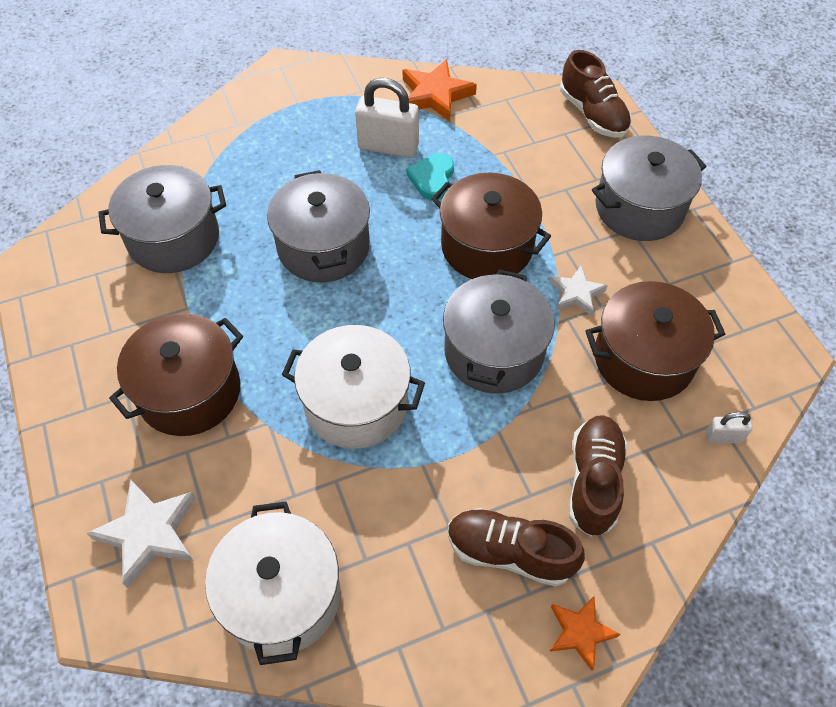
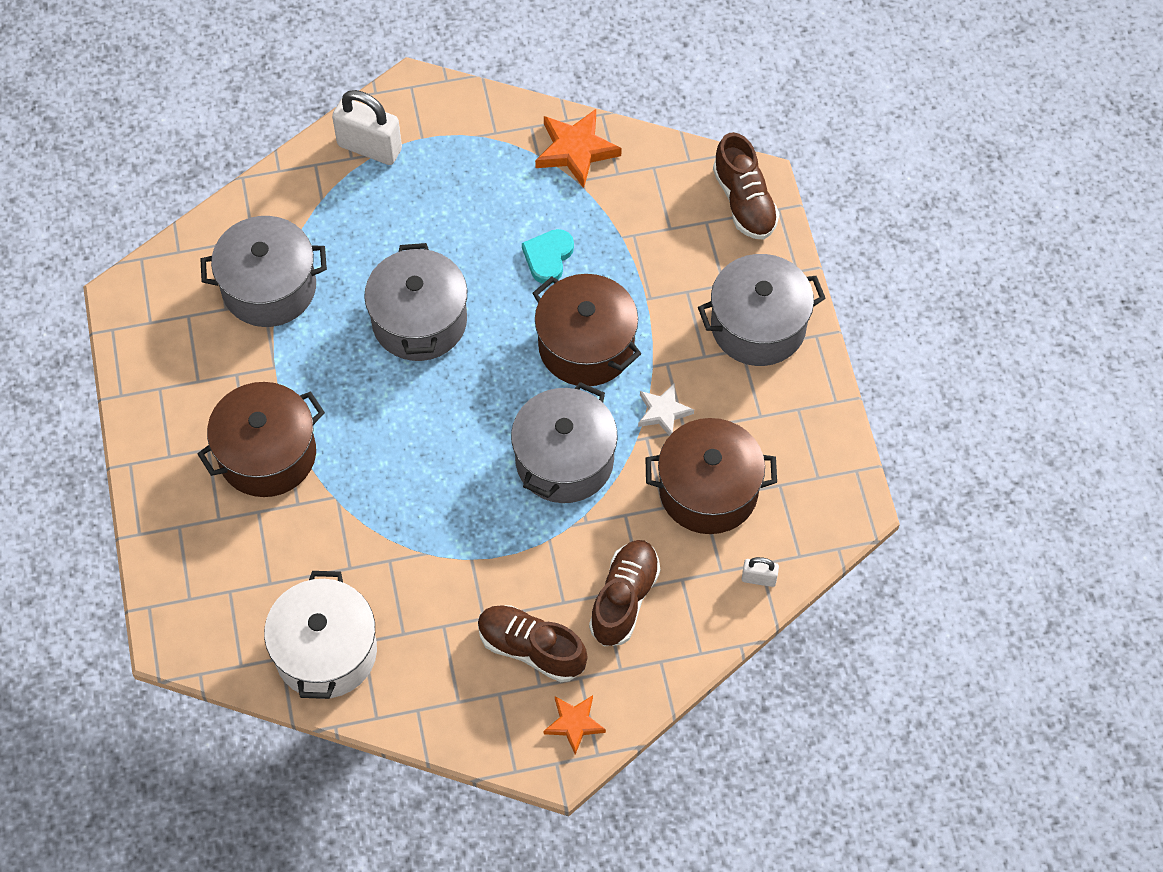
camera: 10 degrees right, 5 degrees up
(149, 533) = (217, 580): white star -> none
(356, 403) = (421, 491): white pot -> none
(388, 147) = (509, 210): white padlock -> white padlock (369, 147)

